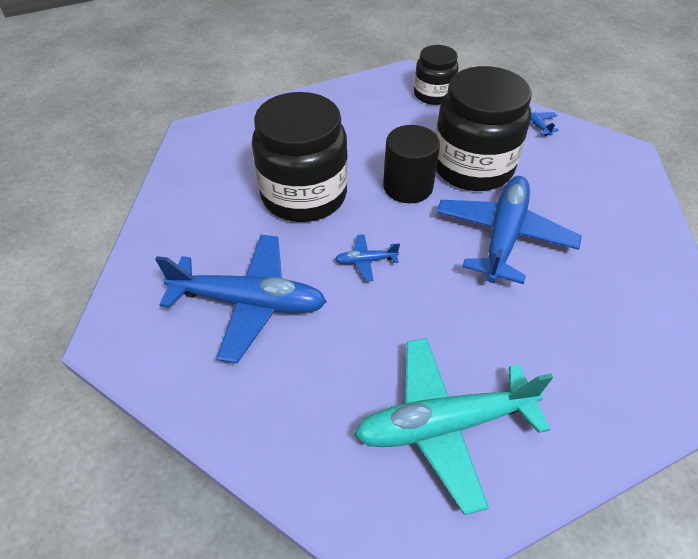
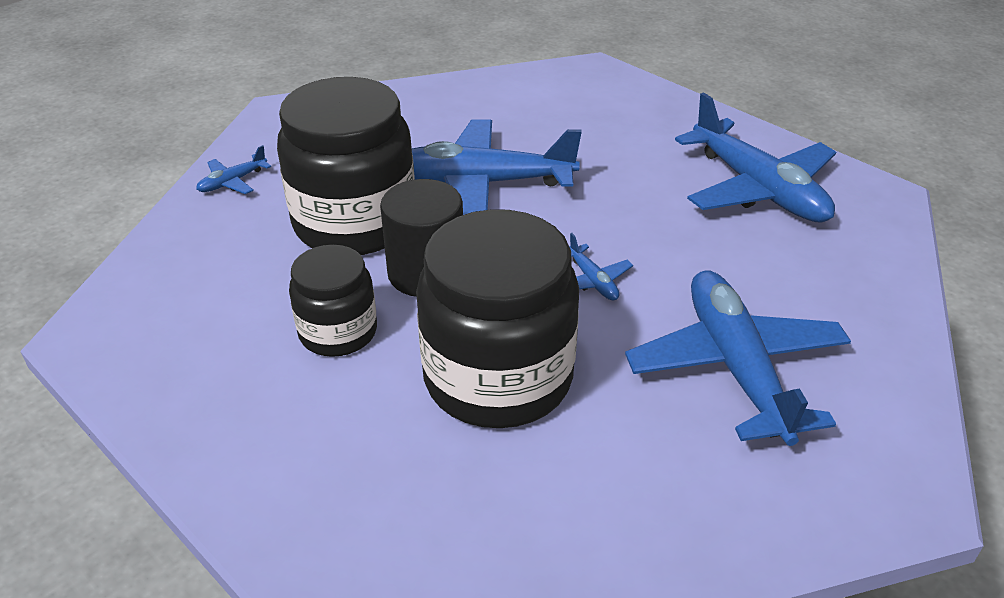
camera: 110 degrees left, 10 degrees down
(433, 94) = (163, 290): black jar -> black jar (338, 332)
(443, 425) = (758, 189): turquoise plane -> blue plane

